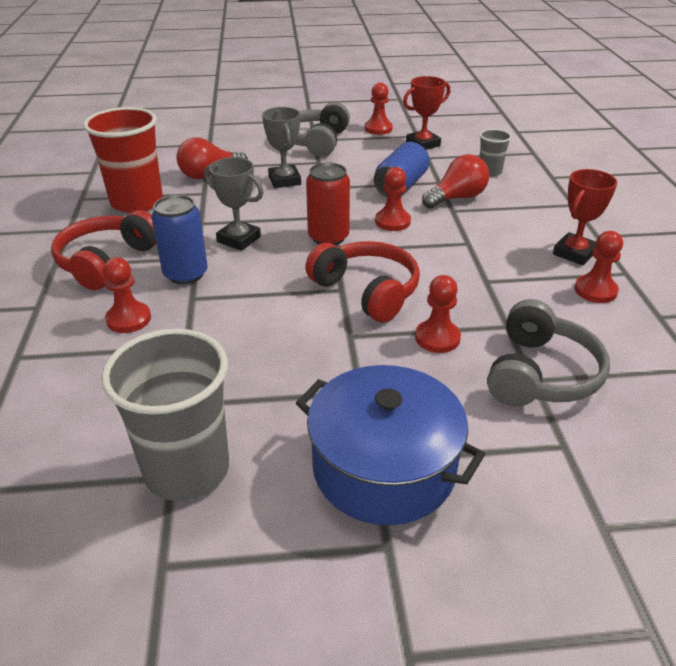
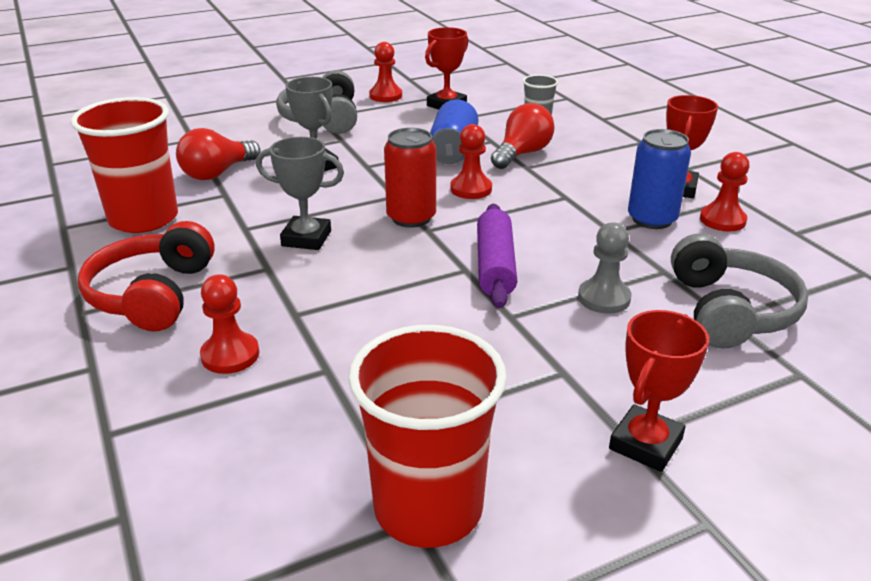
camera: 20 degrees left, 5 degrees down
(185, 274) = (267, 289): blue can -> blue can (652, 219)
(187, 470) = (428, 508): grey cup -> red cup
(366, 291) = (495, 266): red headphones -> purple rolling pin
(384, 468) = (645, 444): blue pot -> red trophy
(437, 338) = (604, 298): red pawn -> grey pawn

